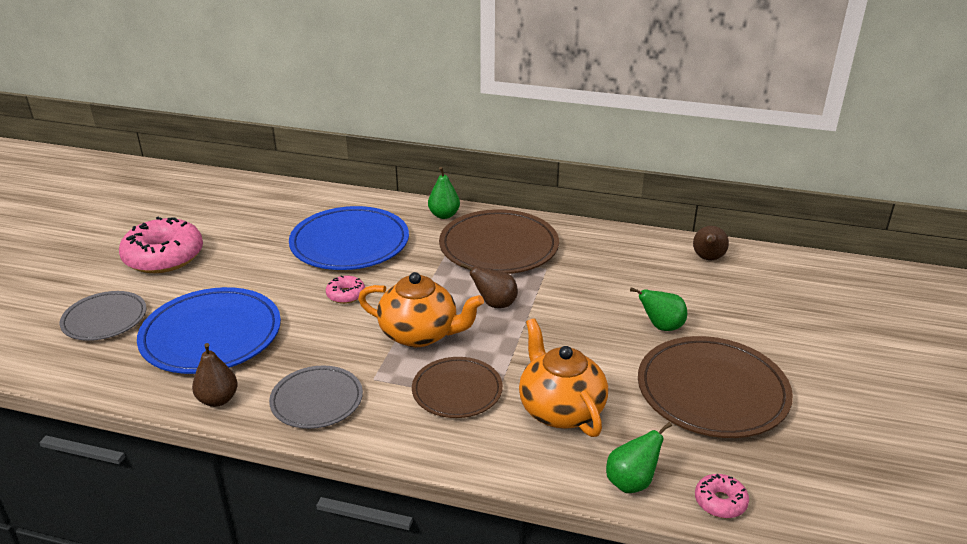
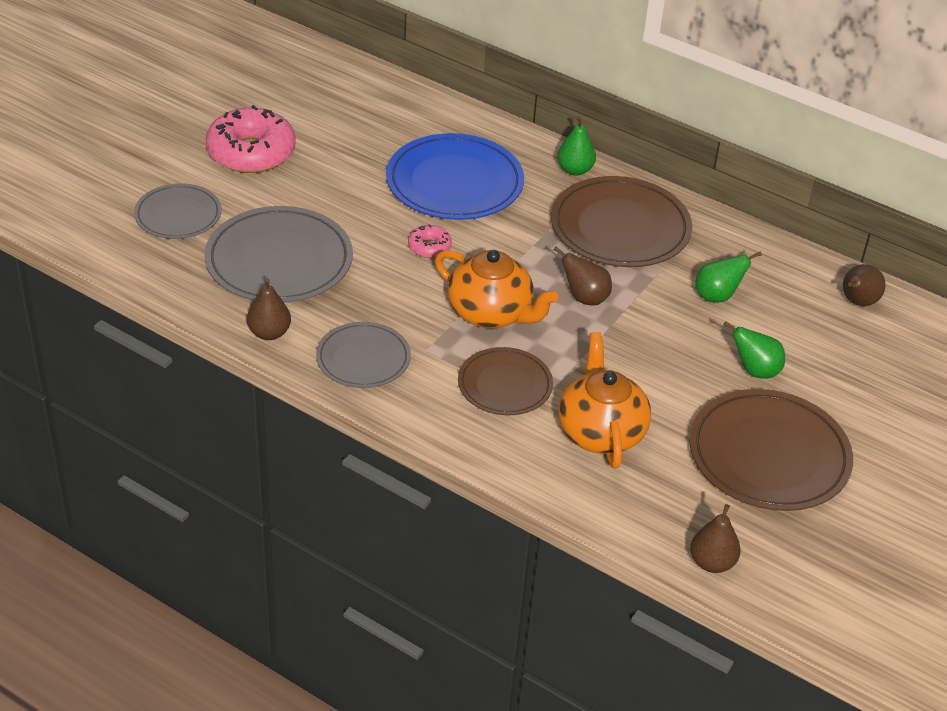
camera: 15 degrees right, 10 degrees up
(211, 335) = (279, 261): blue plate -> grey plate
(631, 482) = (635, 521): green pear -> green pear (717, 296)
(720, 502) = (712, 563): pink donut -> brown pear

